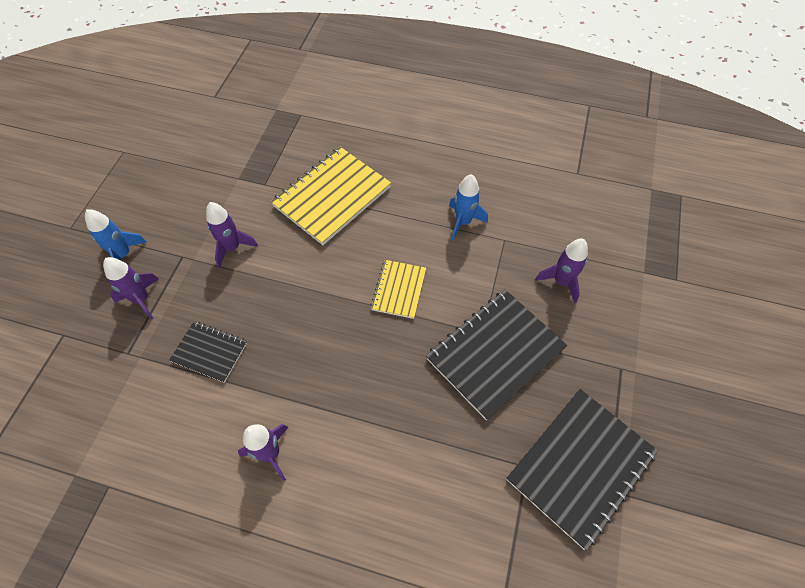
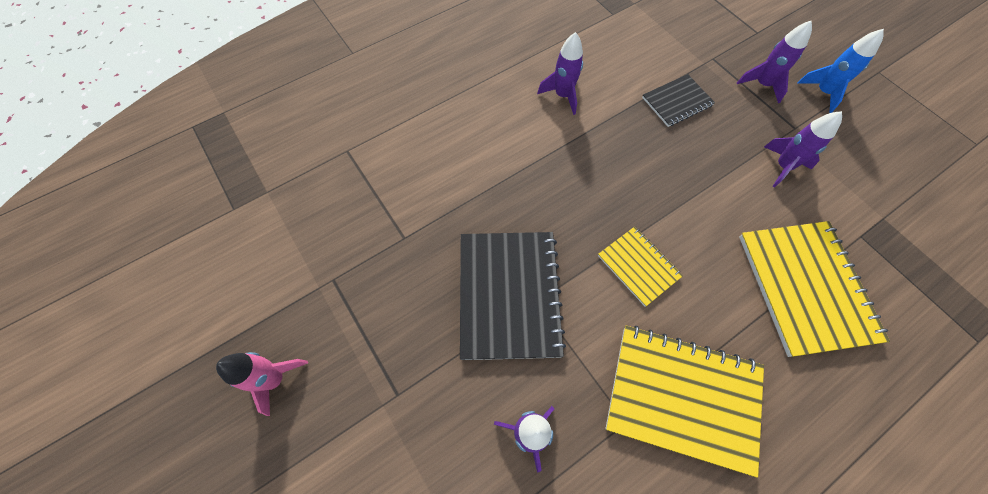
camera: 130 degrees right, 5 degrees up
(463, 222) = (682, 397): blue rocket -> yellow notebook
(580, 466) = (367, 275): black notebook -> none
(700, 456) = (275, 379): none -> pink rocket

